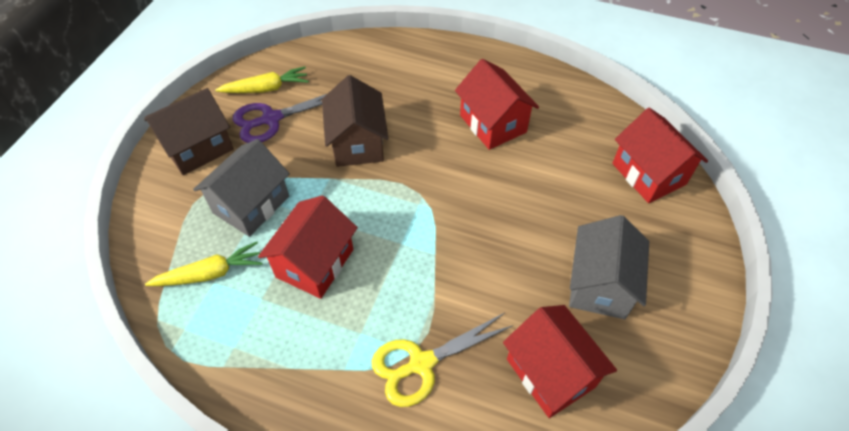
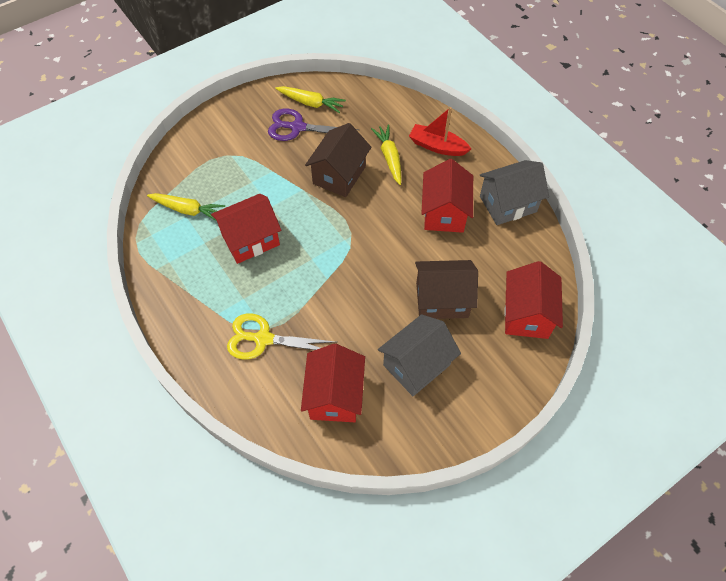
camera: 35 degrees right, 5 degrees up
(198, 148) = (239, 123): brown house -> brown house (442, 300)
(251, 205) = (242, 180): grey house -> grey house (508, 204)
(395, 100) = (389, 158): none -> yellow carrot
(432, 67) = (437, 146): none -> red boat

